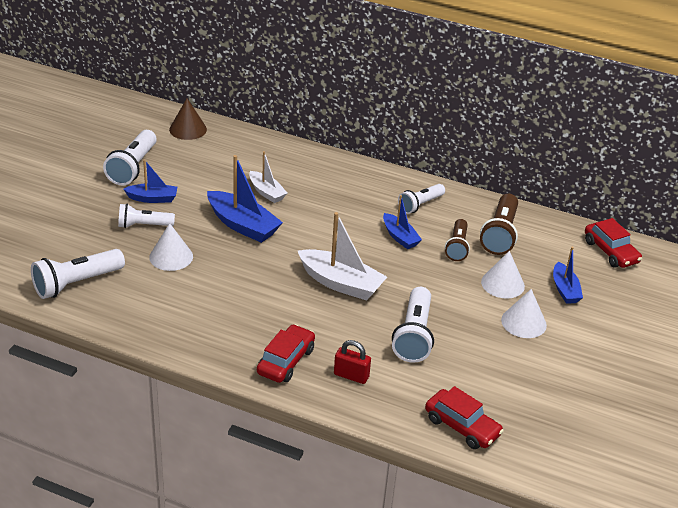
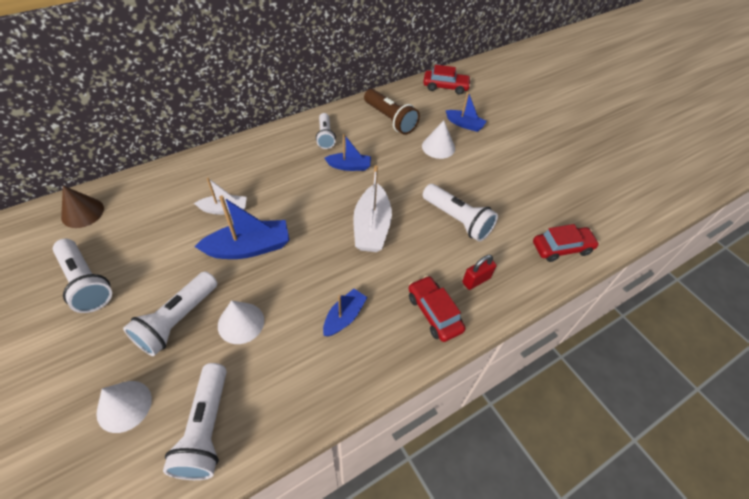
camera: 55 degrees left, 15 degrees up
(143, 225) = (177, 320): white flashlight -> white flashlight, size x1.52
(152, 198) = (147, 292): blue boat -> blue boat (344, 317)
(341, 283) = (371, 227): white boat -> white boat turned 120 degrees clockwise
(457, 247) = (385, 145): brown flashlight -> none
(523, 322) = (481, 159): white cone -> white cone (124, 406)

